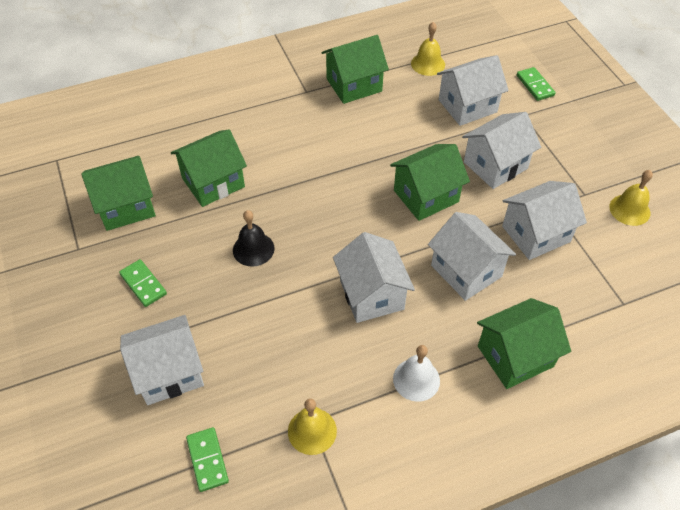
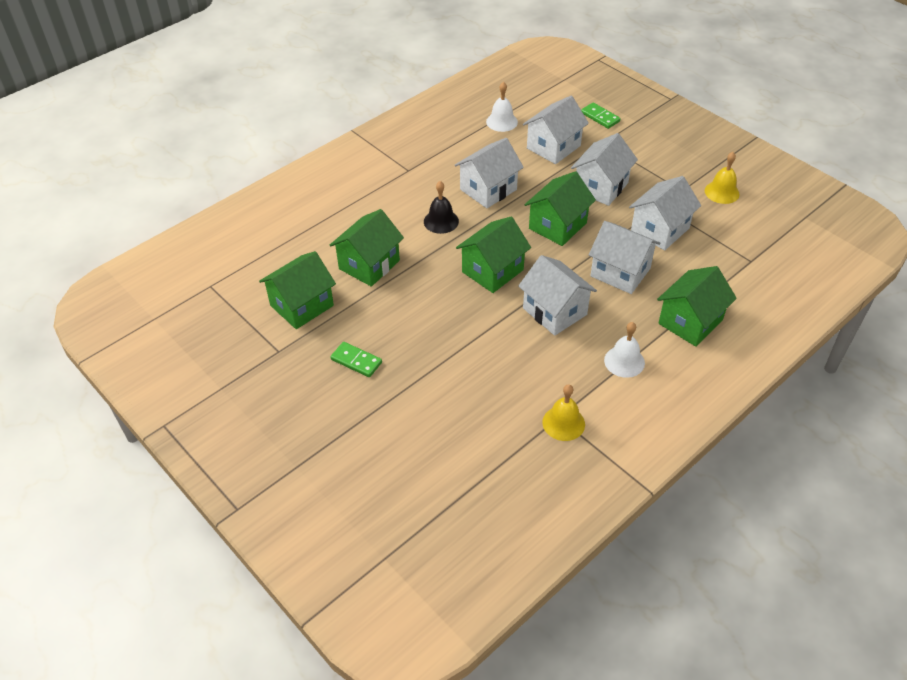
camera: 20 degrees left, 5 degrees down
(169, 372) = (421, 419): white house -> white house (488, 189)
(207, 460) = (492, 470): green domino -> none
(253, 249) = (436, 306): black bell -> black bell (441, 221)
(354, 85) = (447, 154): green house -> green house (492, 271)
(428, 64) = (502, 122): yellow bell -> white bell

